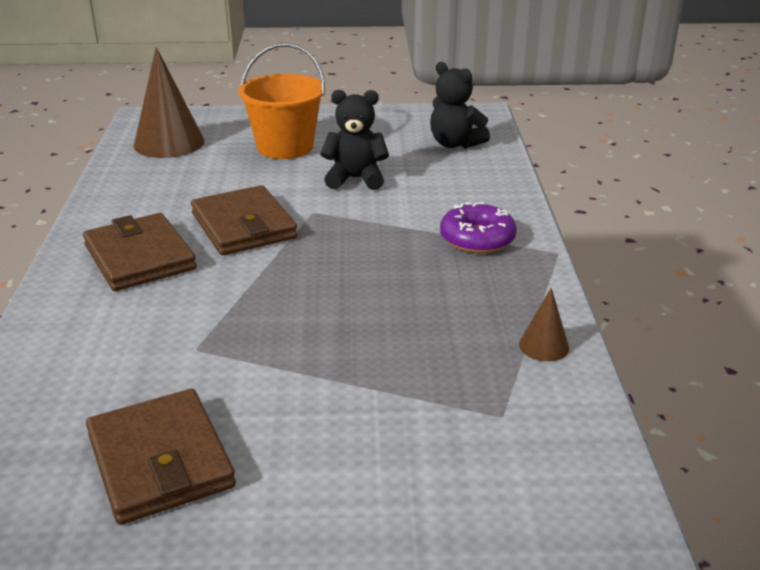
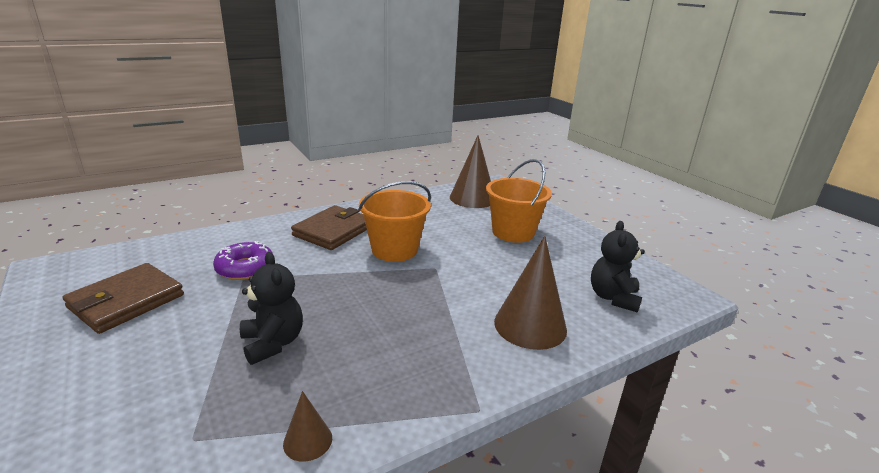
camera: 60 degrees right, 5 degrees down
(243, 226) = (394, 250): brown wallet -> orange bucket
(355, 179) = (499, 270): black teddy bear -> black teddy bear (273, 343)
(463, 194) = (530, 325): none -> brown cone
(477, 239) = (462, 352): purple donut -> purple donut (245, 268)

